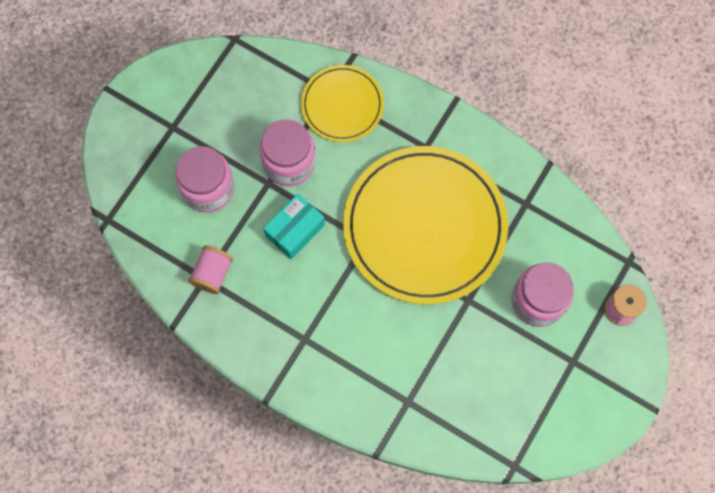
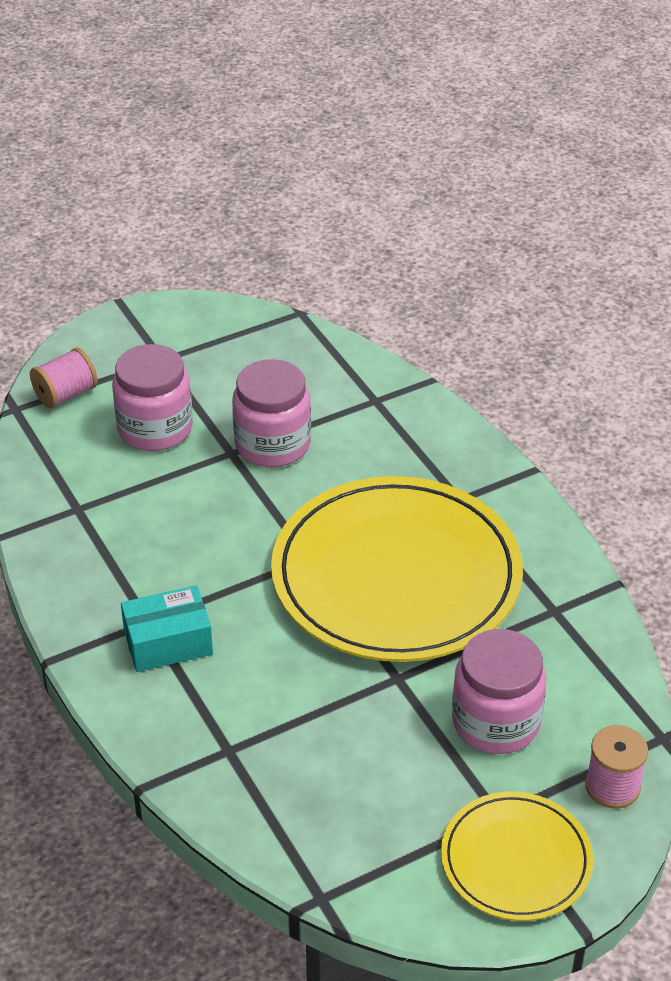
camera: 30 degrees right, 30 degrees down
(212, 273) = (91, 508): pink spool -> pink spool (66, 394)
(295, 230) = (226, 510): turquoise box -> turquoise box (168, 642)
(342, 105) = (382, 418): yellow plate -> yellow plate (516, 860)

